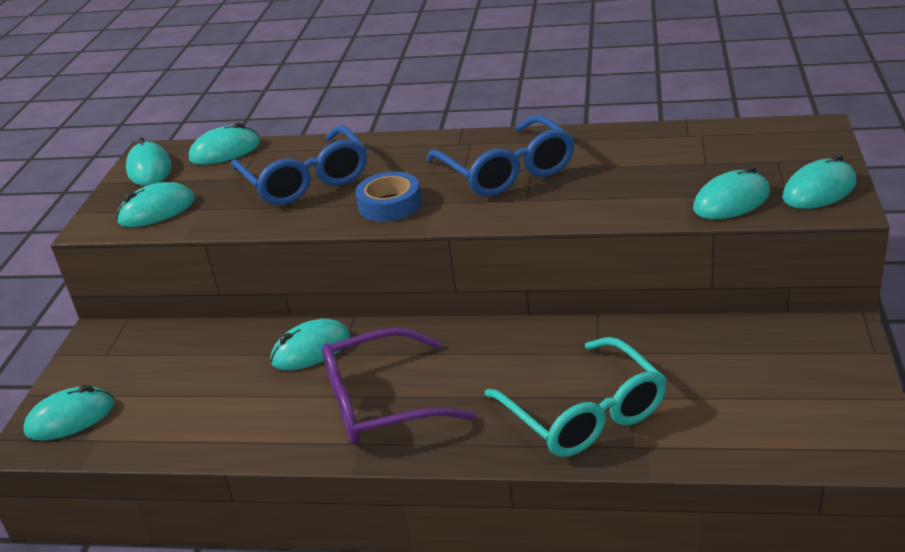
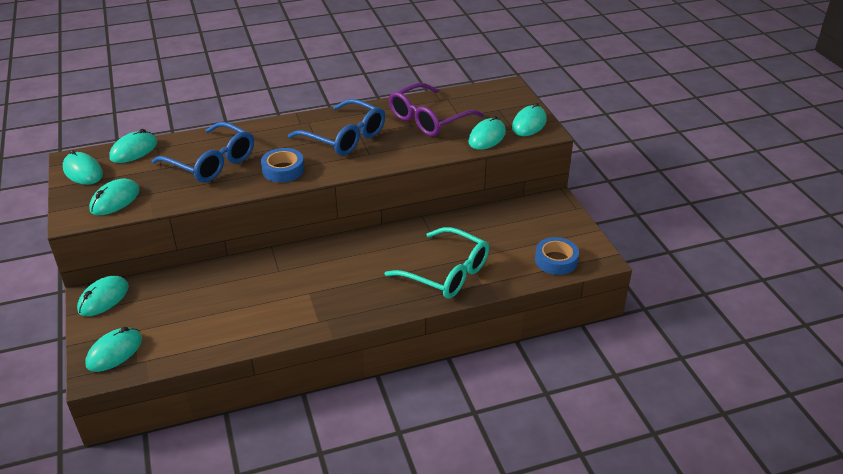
camera: 30 degrees left, 5 degrees up
(311, 350) = (256, 272): turquoise mouse -> turquoise mouse (103, 298)
(381, 402) = (324, 294): purple glasses -> purple glasses (428, 119)
(788, 435) = (556, 260): none -> blue tape

